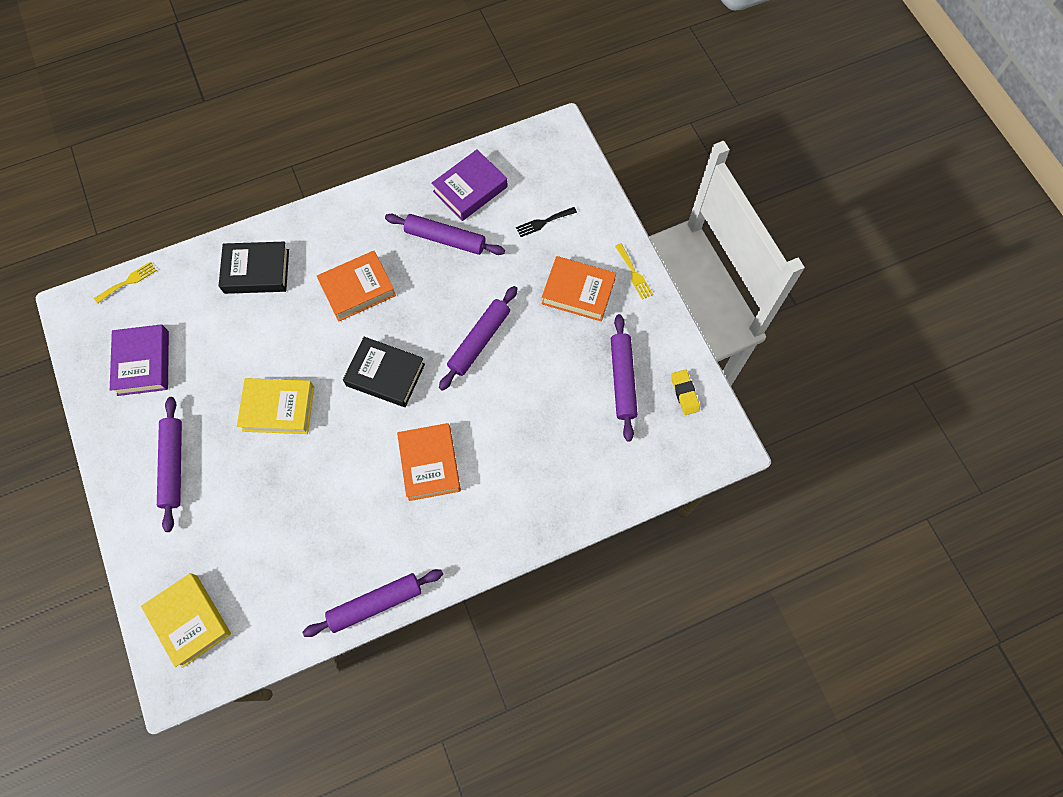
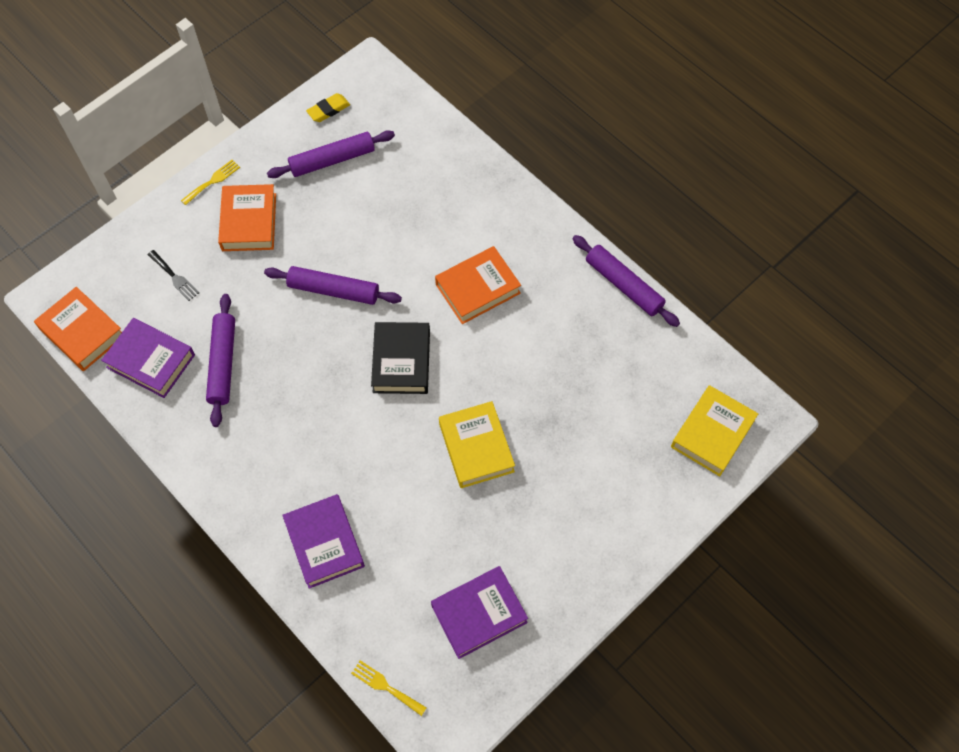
camera: 110 degrees left, 5 degrees down
(173, 465) = (577, 523): purple rolling pin -> none
(256, 271) = (324, 543): black book -> purple book
(358, 289) = (312, 427): orange book -> orange book (82, 332)

